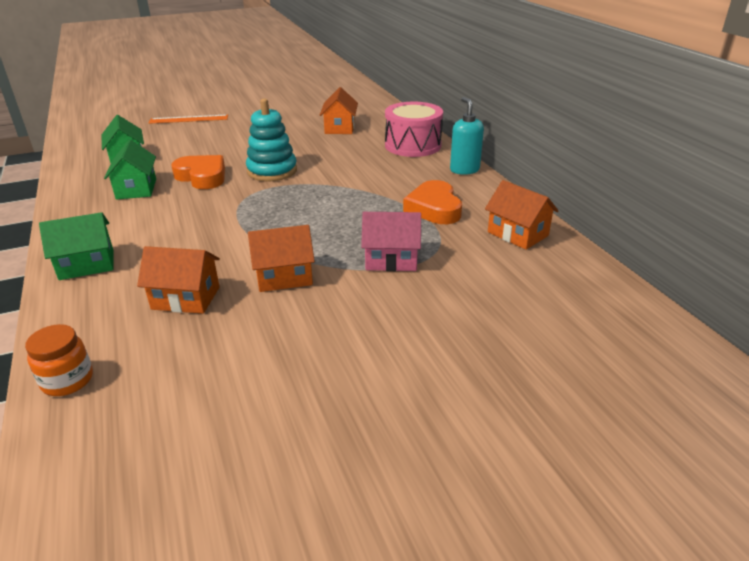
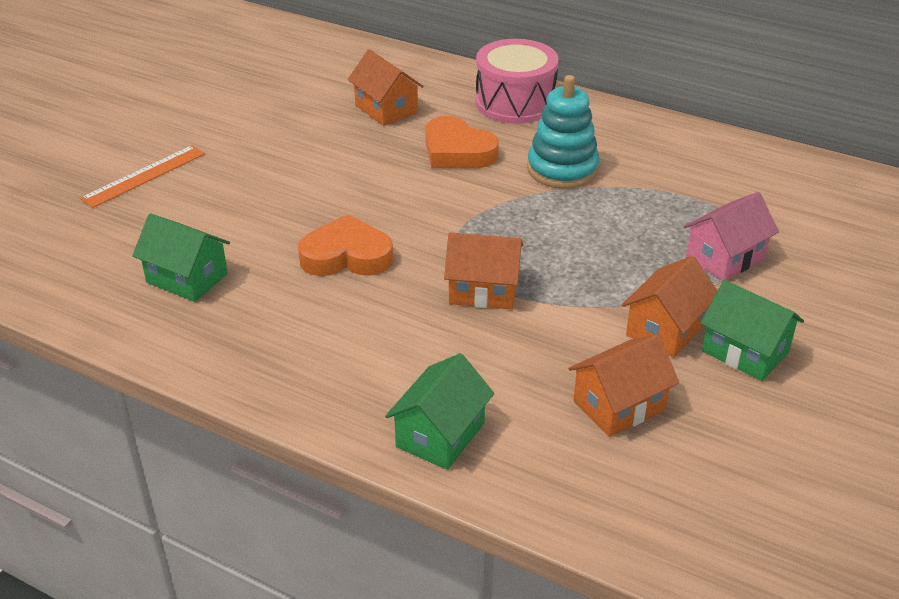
camera: 40 degrees left, 5 degrees up
(67, 380) = (672, 547): orange jar -> none
(136, 189) = (294, 313): green house -> green house (745, 352)
(272, 171) = (418, 208): turquoise stacking toy -> turquoise stacking toy (562, 169)
(434, 208) = (668, 179): orange heart -> orange heart (457, 151)
(464, 170) = (620, 115): turquoise soap dispenser -> none
(517, 234) = (781, 174): orange house -> orange house (483, 290)

